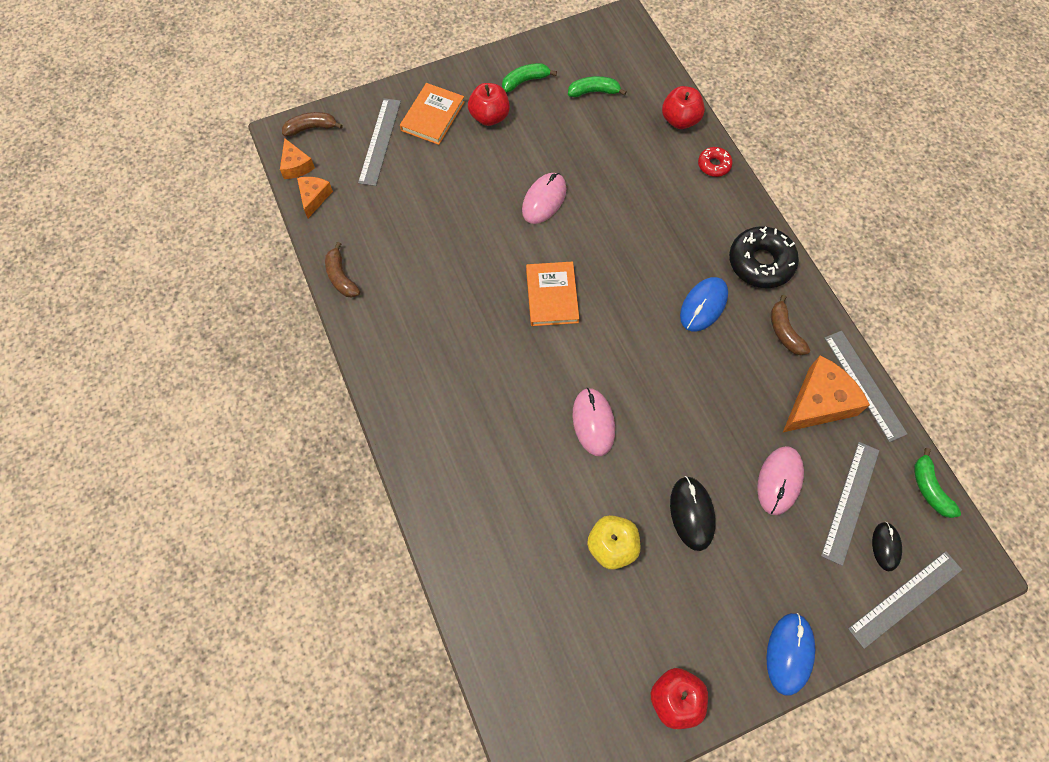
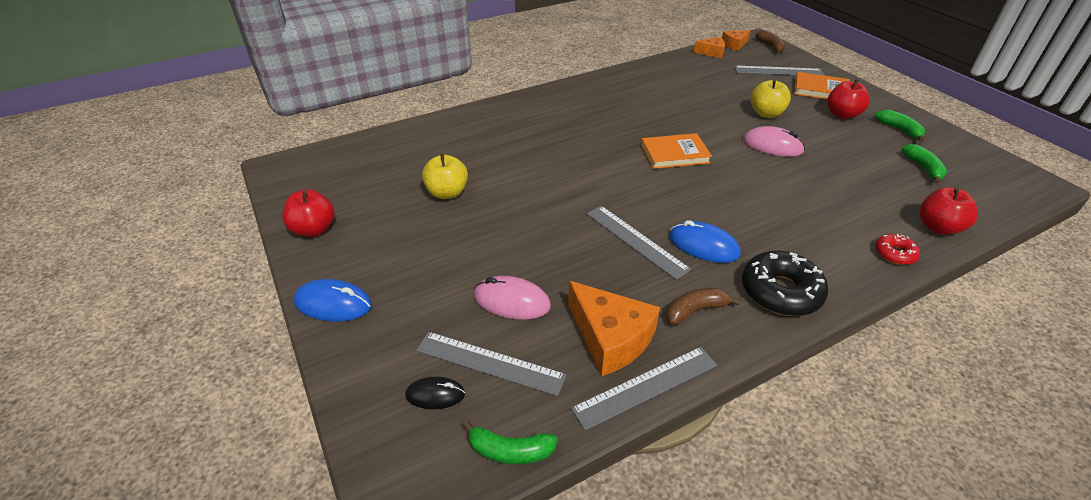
camera: 85 degrees right, 25 degrees down
(341, 277) = (651, 67): brown banana -> none
(478, 185) = (766, 114): none -> yellow apple
(593, 422) = (558, 180): pink mouse -> none
(692, 513) = (475, 238): black mouse -> none
(905, 599) = (371, 410): grey ruler -> grey ruler (636, 241)
(929, 488) = (510, 451): green banana -> green banana turned 150 degrees counterclockwise

